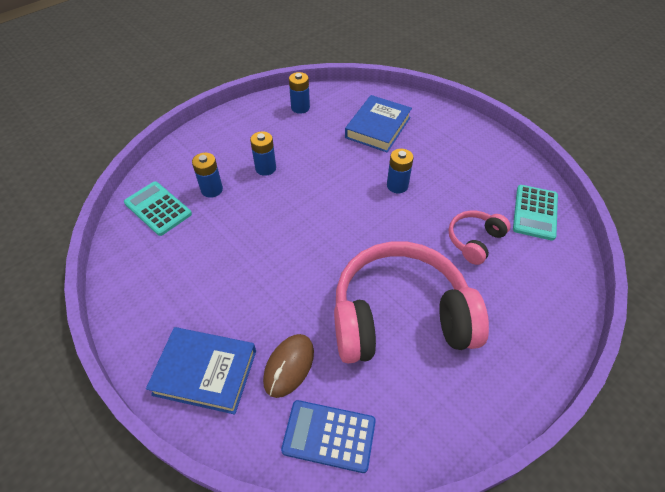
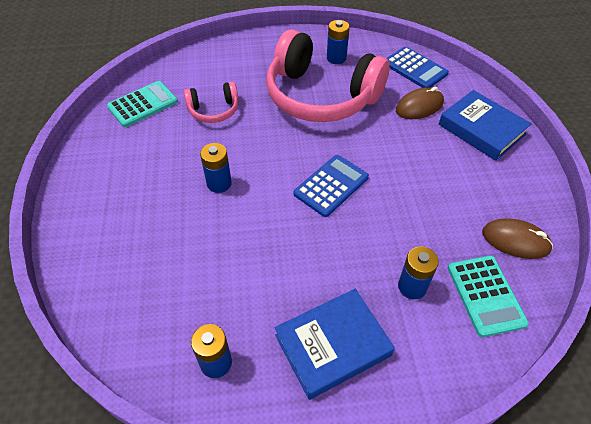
camera: 145 degrees left, 0 degrees up
(142, 259) = (515, 241): none -> brown mouse
(265, 168) = (333, 281): blue battery -> blue battery (336, 58)
(314, 227) = (331, 186): none -> blue calculator
(378, 127) = (159, 263): blue book -> blue book (332, 345)

